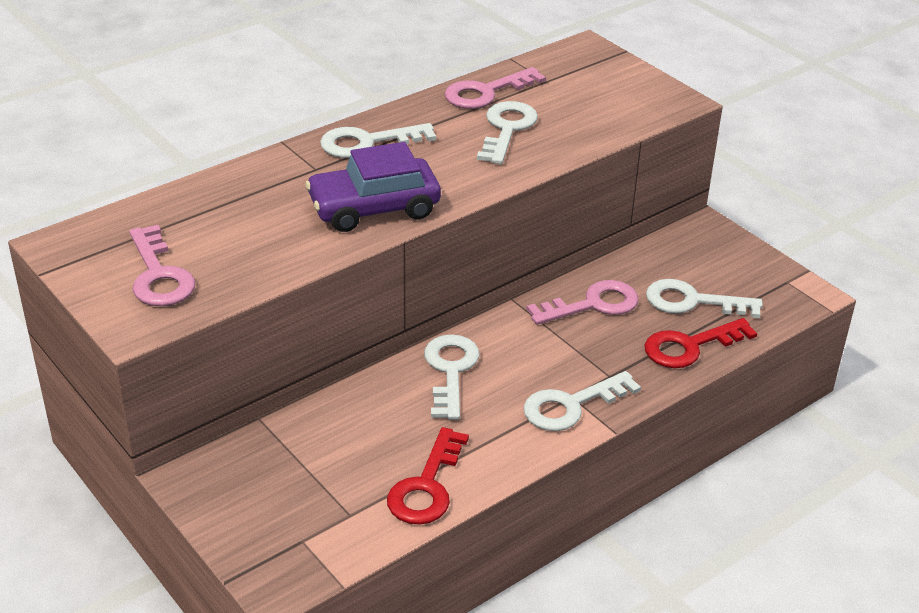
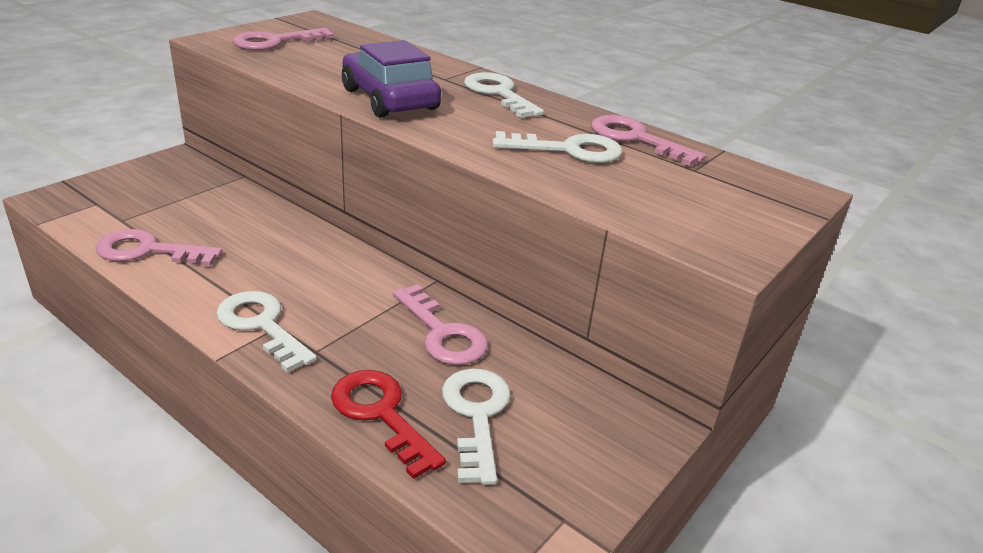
camera: 75 degrees right, 5 degrees down
(426, 486) = (148, 251): red key -> pink key
(450, 371) = (311, 252): white key -> none

